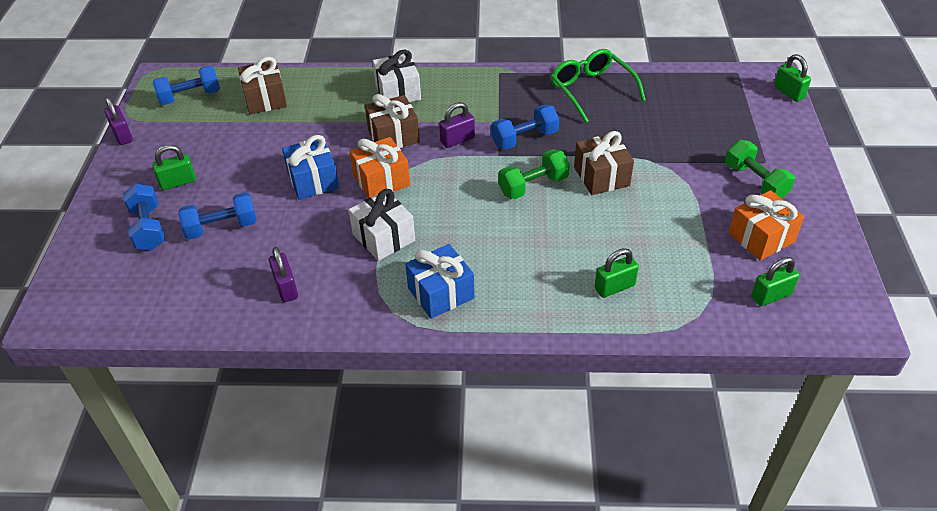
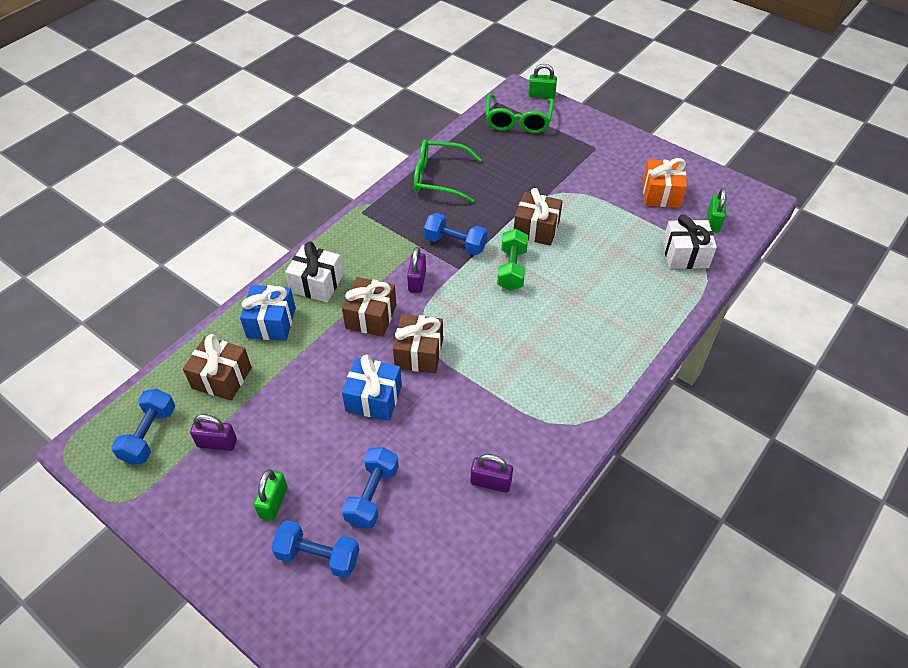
camera: 55 degrees left, 5 degrees up
(122, 135) = (147, 520): purple padlock -> purple padlock (217, 443)
(381, 180) = (419, 353): orange gift -> brown gift
(383, 237) = (488, 387): white gift -> white gift (685, 255)
(441, 293) = (578, 384): blue gift -> blue gift (271, 323)
(524, 139) = (455, 244): blue dumbbell -> blue dumbbell turned 75 degrees counterclockwise
(614, 287) = (648, 287): green padlock -> none
(730, 97) = (518, 121): none -> green glasses
(755, 182) = (609, 164): green dumbbell -> none

